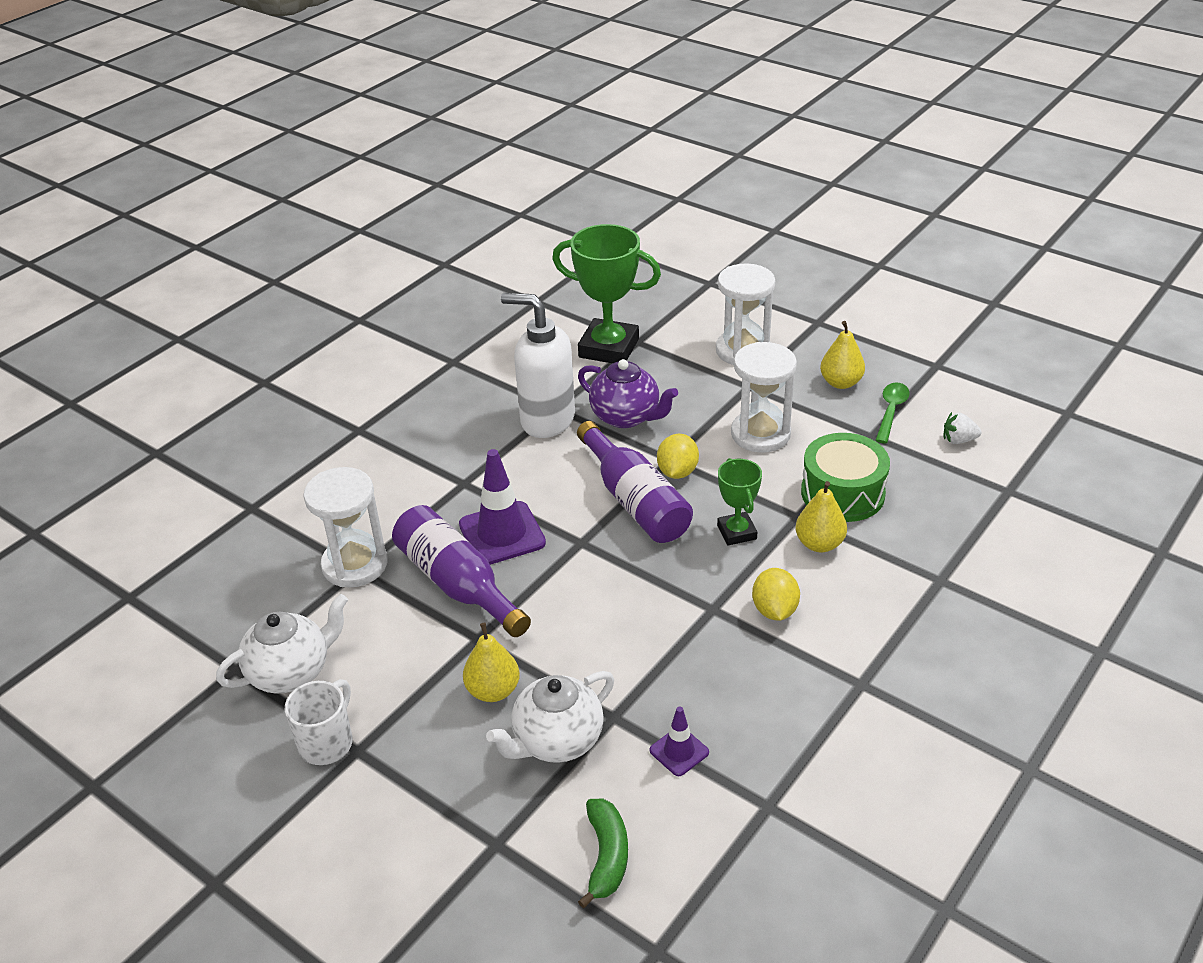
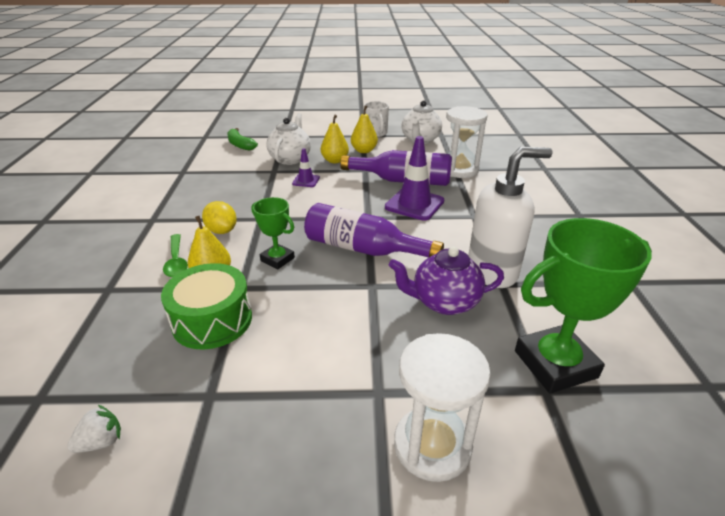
camera: 140 degrees right, 5 degrees down
(677, 472) = (356, 279): yellow lemon -> none
(679, 751) = (234, 172): purple traffic cone -> purple traffic cone (306, 181)
(760, 434) = (320, 341): white hourglass -> none
(840, 383) = (281, 459): yellow pear -> yellow pear (364, 151)
(891, 411) = (198, 444): green spoon -> green spoon (176, 261)

